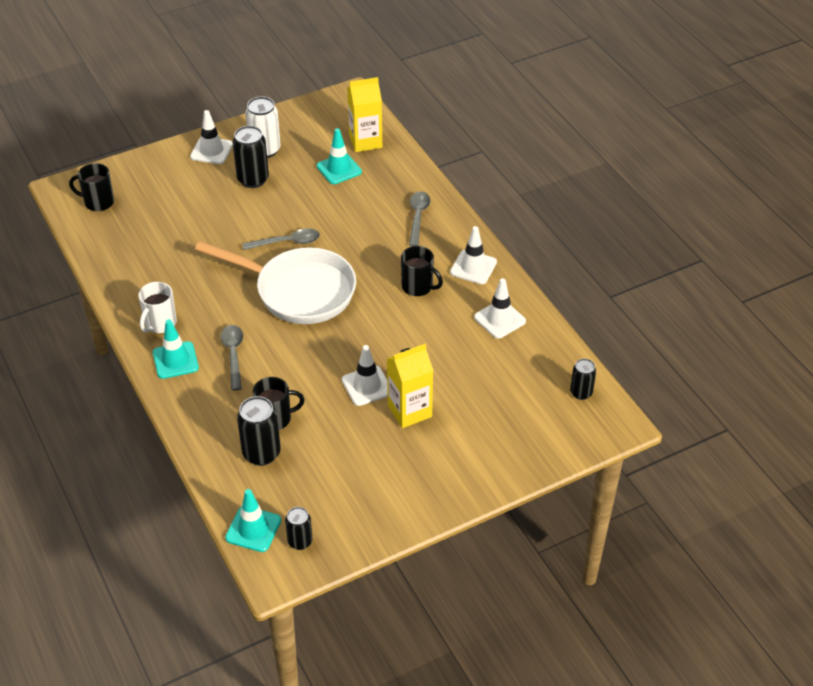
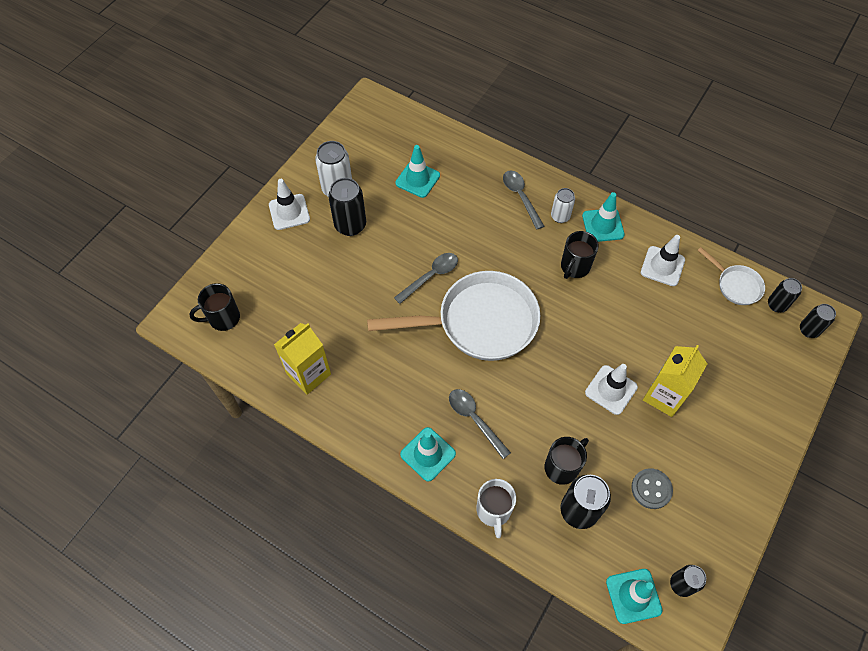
camera: 30 degrees left, 15 degrees up
(160, 323) = (383, 422): white mug -> white mug (493, 511)
(336, 468) = (651, 489): none -> grey button
(365, 141) = (418, 141): yellow carton -> yellow carton (308, 374)
(418, 287) = (574, 267): black mug -> black mug turned 120 degrees clockwise
(440, 245) = (560, 216): none -> white can
(473, 267) = (603, 225): white traffic cone -> turquoise traffic cone
(556, 362) = (736, 285): none -> white pan
(593, 424) = (808, 330): none -> black can

